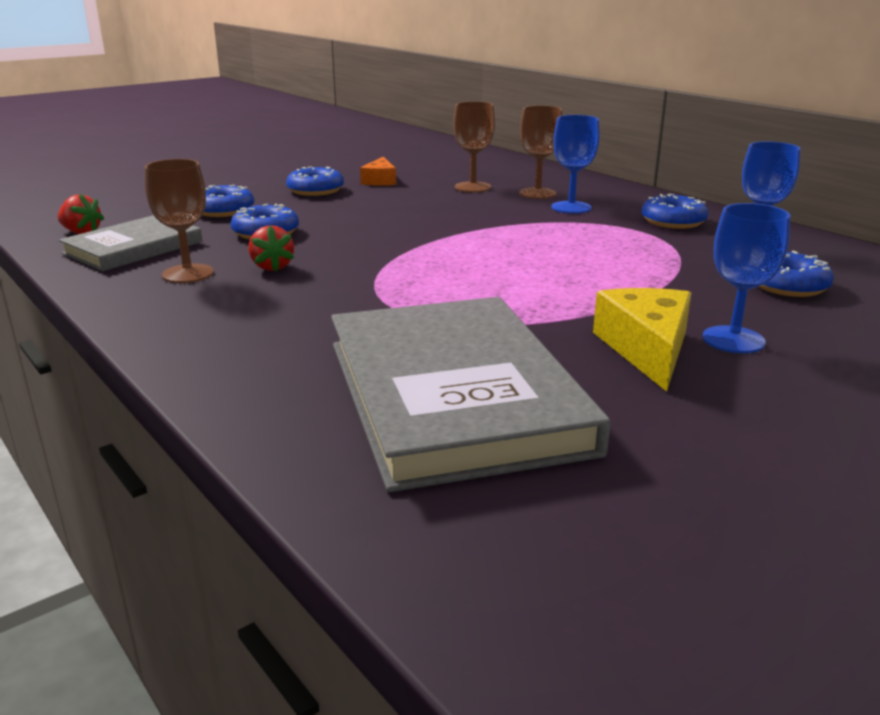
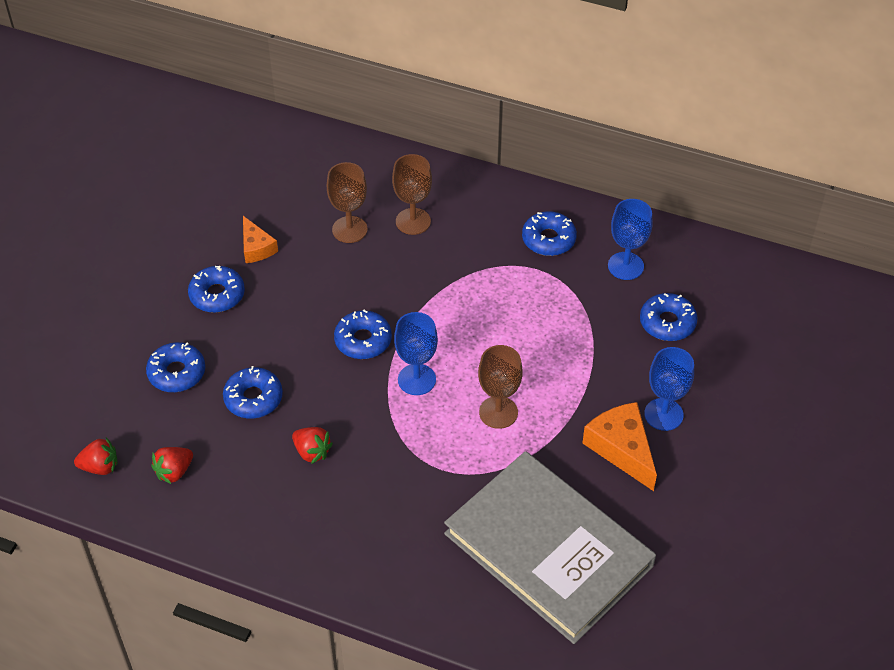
camera: 30 degrees left, 25 degrees up
(133, 248) = (174, 472): grey book -> red strawberry
(188, 274) = (260, 491): brown goblet -> brown goblet (498, 412)
(412, 229) = (363, 340): none -> blue donut
(571, 207) = (457, 242): blue goblet -> blue goblet (416, 379)
(646, 349) = (621, 449): yellow cheese -> orange cheese

